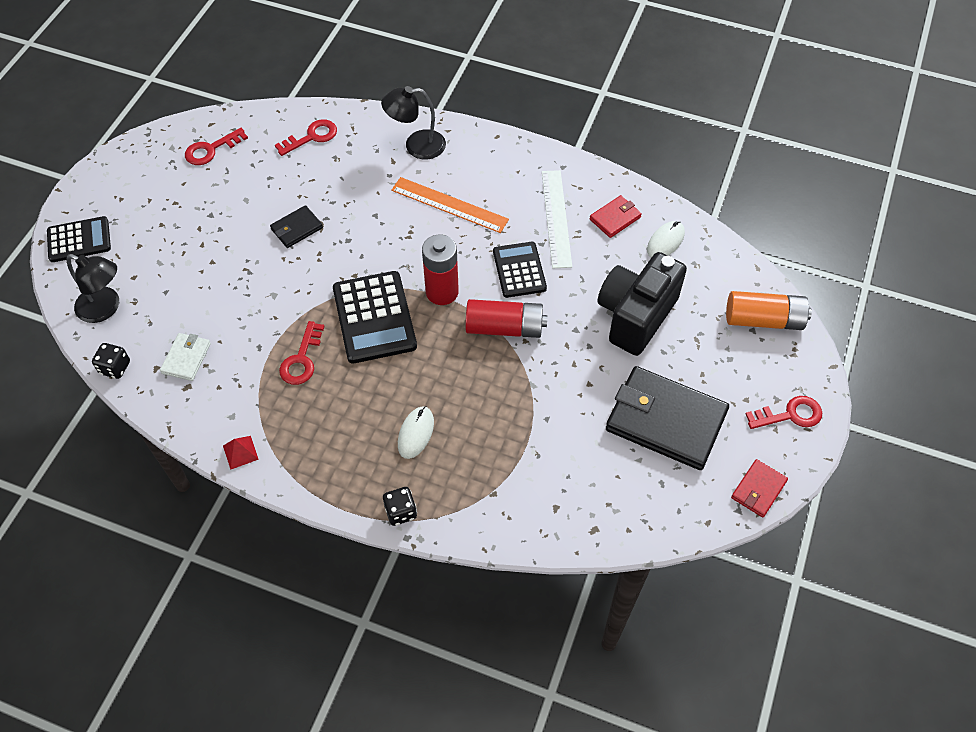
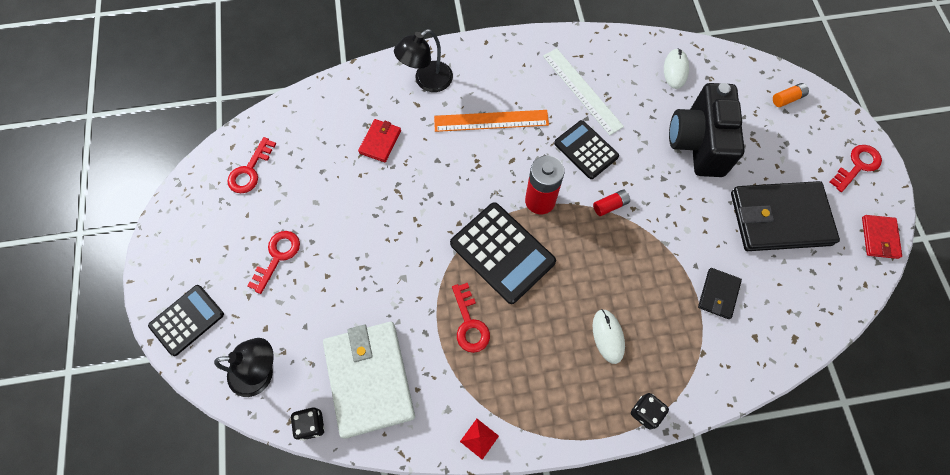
camera: 30 degrees left, 10 degrees up
(186, 358) = (369, 379): white wallet -> white wallet, size x2.13
(296, 228) = (379, 206): black wallet -> black wallet (718, 294)
(312, 137) = (332, 115): red key -> red key (277, 256)
(505, 327) = (610, 205): red battery -> red battery, size x0.50
(615, 218) = (625, 69): red wallet -> red wallet (380, 142)
(764, 320) = (787, 99): orange battery -> orange battery, size x0.50

